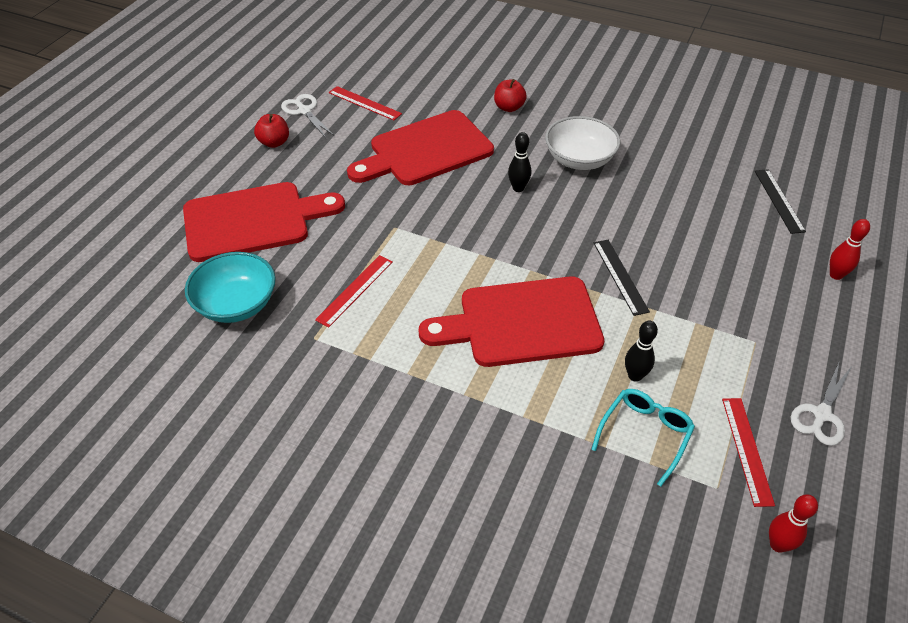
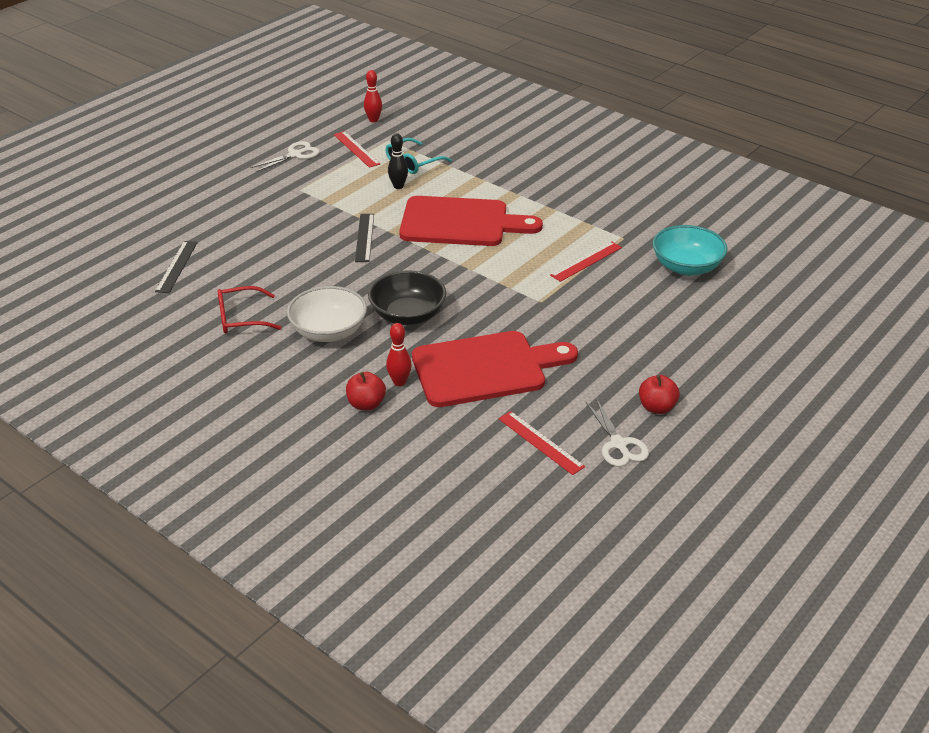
camera: 165 degrees left, 10 degrees down
(253, 221) = (676, 328): red cutting board -> none
(518, 188) = (408, 315): black bowling pin -> black bowl
(666, 158) = (241, 318): none -> red glasses
(747, 450) = (356, 149): red ruler -> red ruler turned 45 degrees counterclockwise
(836, 275) = (196, 213): red bowling pin -> red bowling pin (399, 382)

